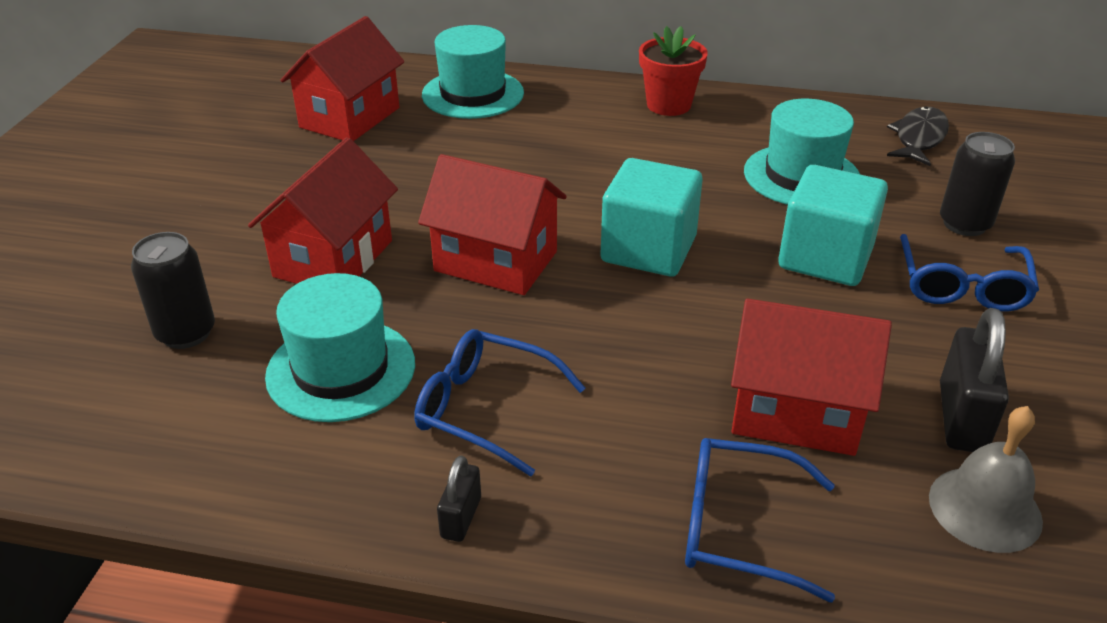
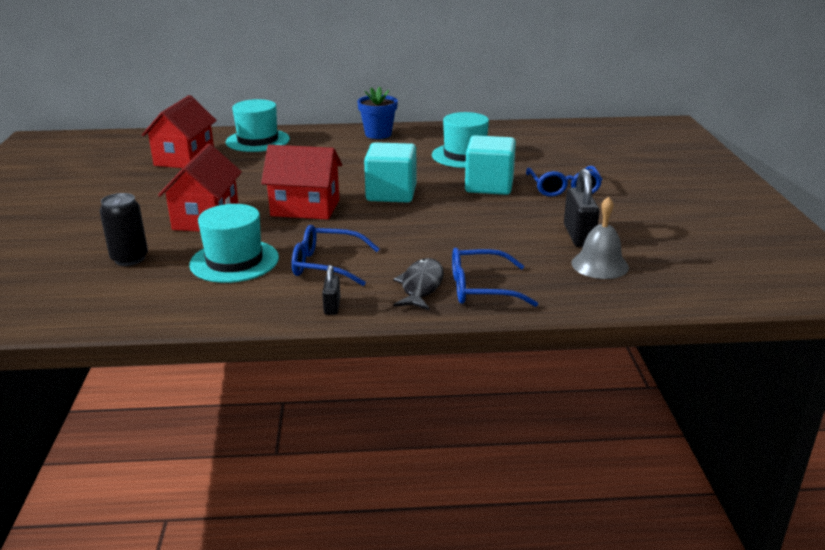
camera: 15 degrees left, 10 degrees down
(668, 105) = (378, 134): red flower pot -> blue flower pot
(796, 412) = (495, 244): red house -> none
(919, 138) = (522, 134): black fish -> black fish (421, 286)
(964, 224) = (557, 165): black can -> none

